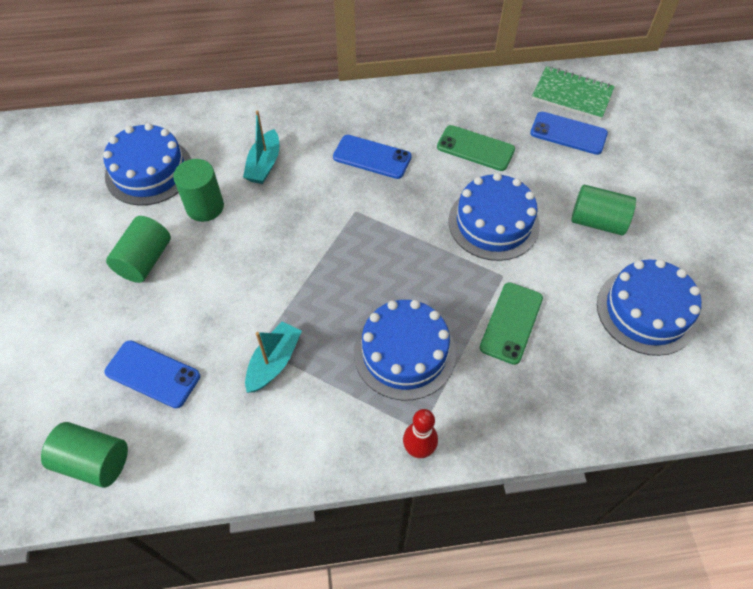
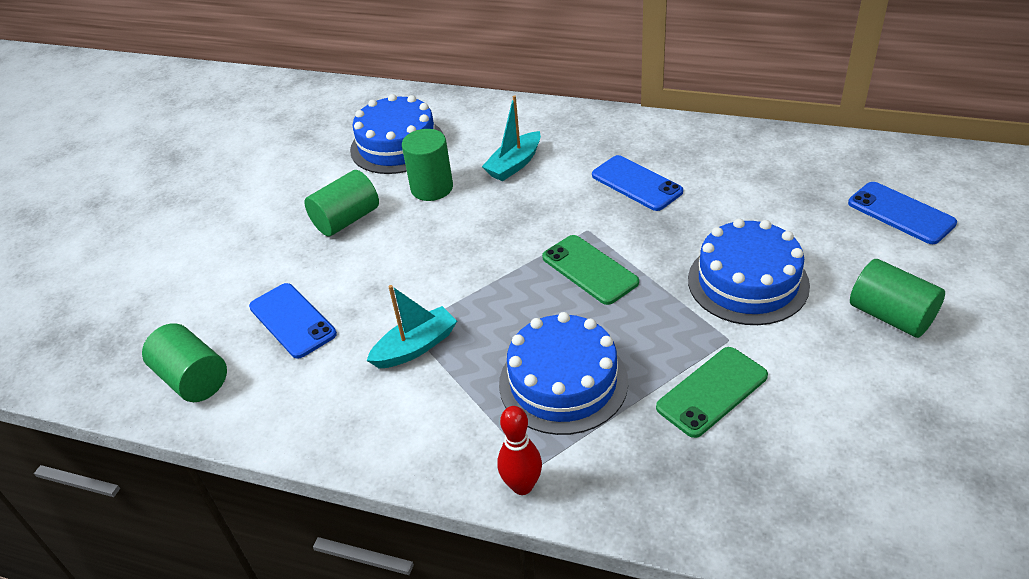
camera: 30 degrees right, 15 degrees down
(475, 148) = (767, 202): green phone -> green phone (589, 270)
(572, 95) = (928, 174): green notebook -> none
(646, 311) = (909, 434): blue cake -> none

